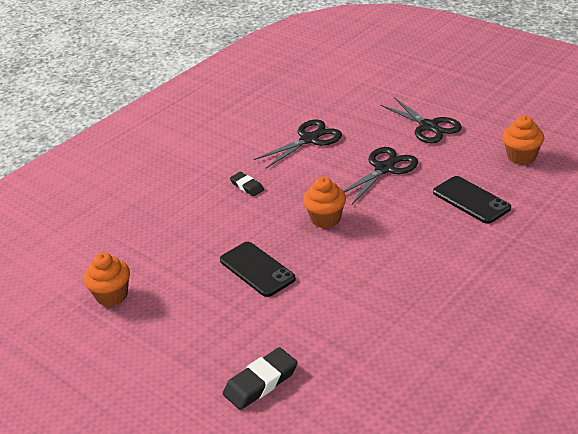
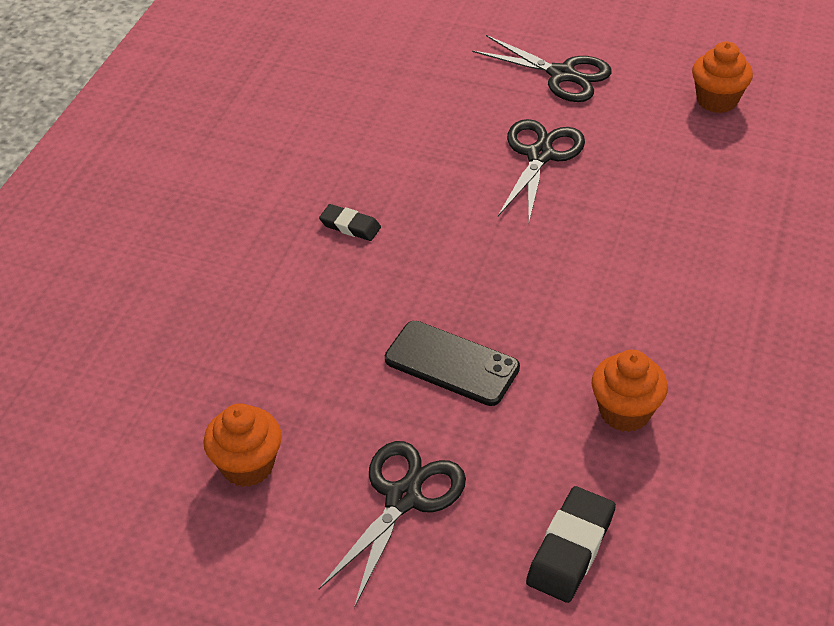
camera: 25 degrees left, 10 degrees up
(309, 139) = (399, 127): black scissors -> black scissors (403, 498)
(326, 219) = (503, 256): orange cupcake -> orange cupcake (625, 412)
(471, 200) = (690, 182): black phone -> none

